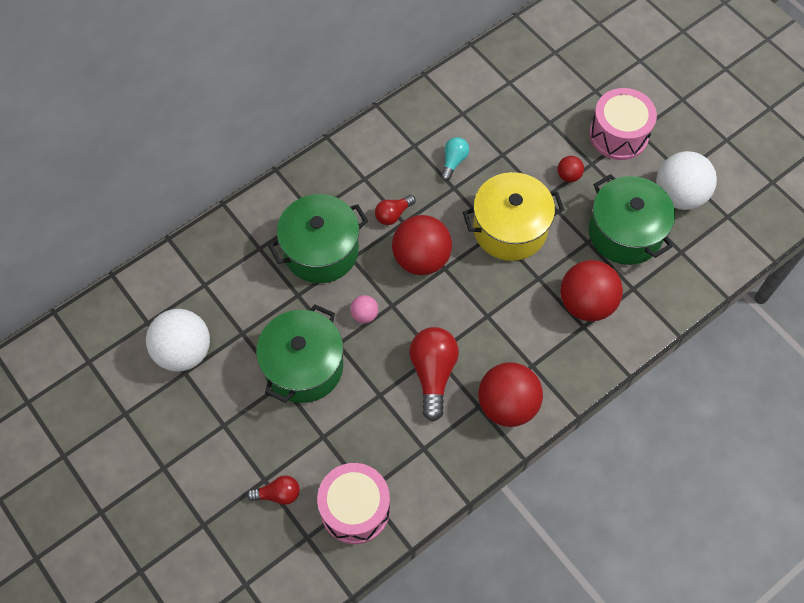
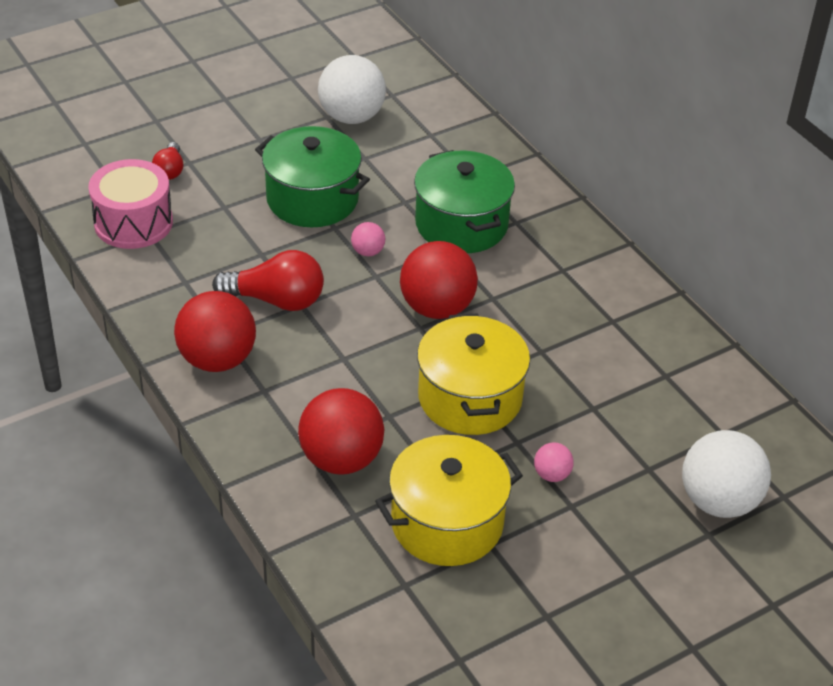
camera: 95 degrees right, 20 degrees down
(393, 214) = (506, 290): red light bulb -> none
(453, 161) = (584, 356): turquoise light bulb -> none
(568, 176) = (552, 475): red ball -> pink ball
(618, 135) = (623, 548): pink drum -> none
(625, 233) = (447, 523): green pot -> yellow pot
(679, 195) = (505, 603): white ball -> white ball (718, 501)

